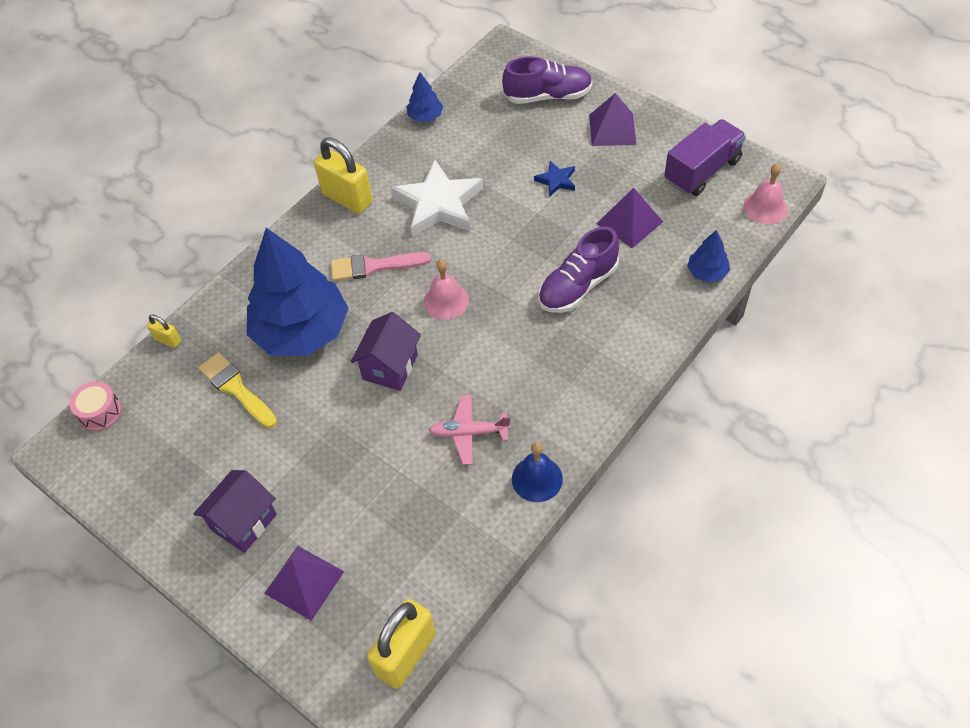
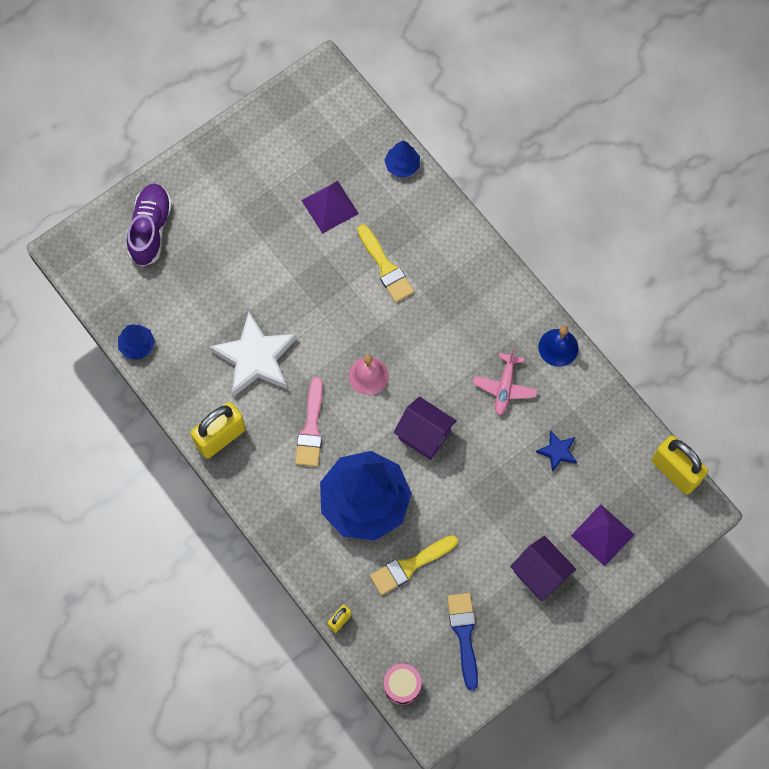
camera: 80 degrees left, 15 degrees up
(162, 459) = (464, 635): none -> blue brush
(556, 180) = (261, 251): blue star -> blue star (557, 451)
(578, 286) = (385, 267): purple shoe -> yellow brush
(612, 129) = (215, 187): purple pyramid -> none
(702, 171) = (291, 131): purple truck -> none
(765, 207) = (348, 98): pink bell -> none

